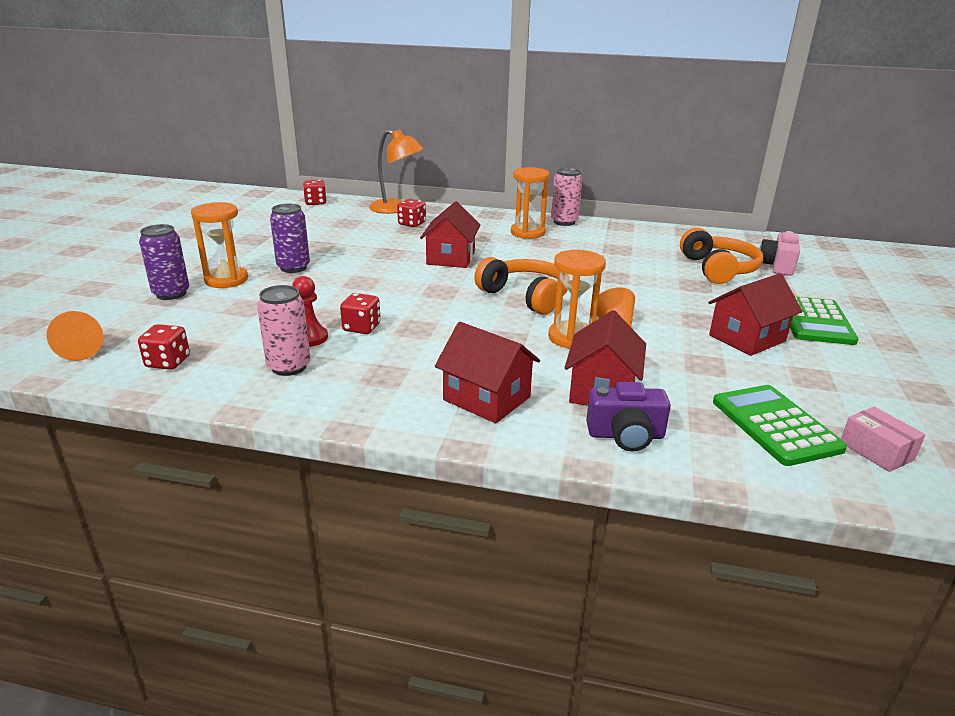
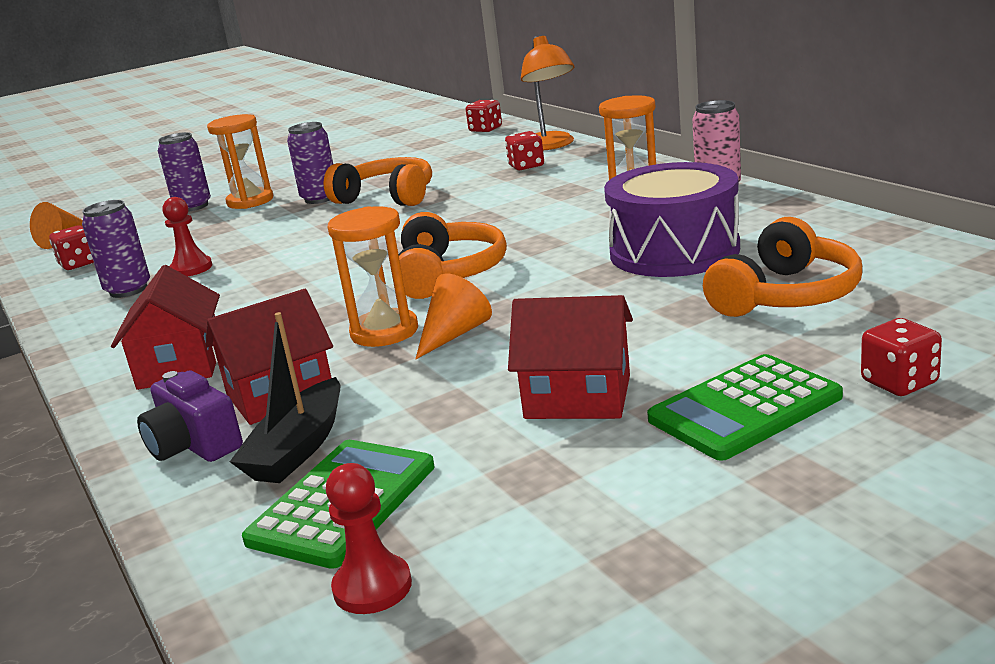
camera: 50 degrees right, 5 degrees down
(289, 367) = (128, 290): pink can -> purple can
(354, 258) = (387, 197): none -> orange headphones
(361, 328) = (243, 269): red dice -> red dice (899, 382)
(451, 258) = (475, 213): red house -> none
(621, 258) = (674, 251): none -> purple drum
(687, 411) = (298, 448): none -> black boat
(777, 266) = (909, 313): pink camera -> none
(876, 451) = (372, 587): pink box -> red pawn

